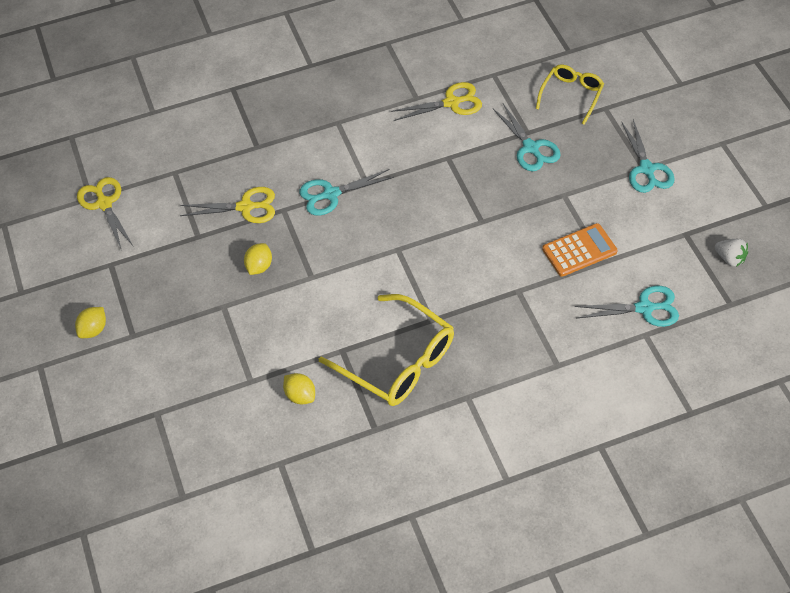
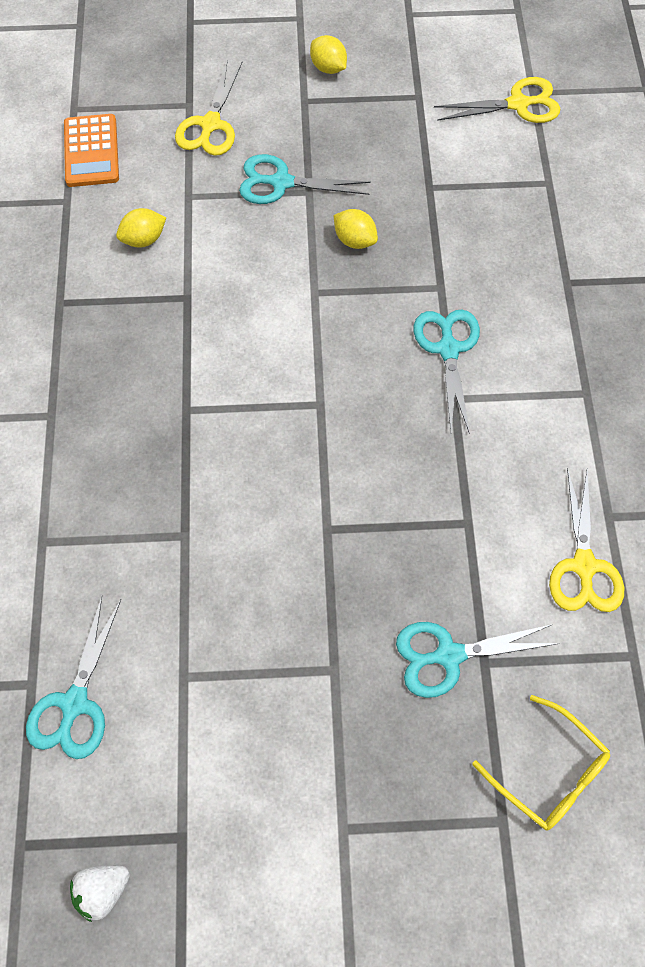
camera: 105 degrees right, 10 degrees up
(245, 207) = (460, 246): yellow scissors -> yellow scissors (210, 125)
(398, 361) = (141, 353): yellow glasses -> none
(579, 250) = (218, 650): orange calculator -> orange calculator (91, 151)
(646, 169) = (339, 833): turquoise scissors -> turquoise scissors (281, 182)

